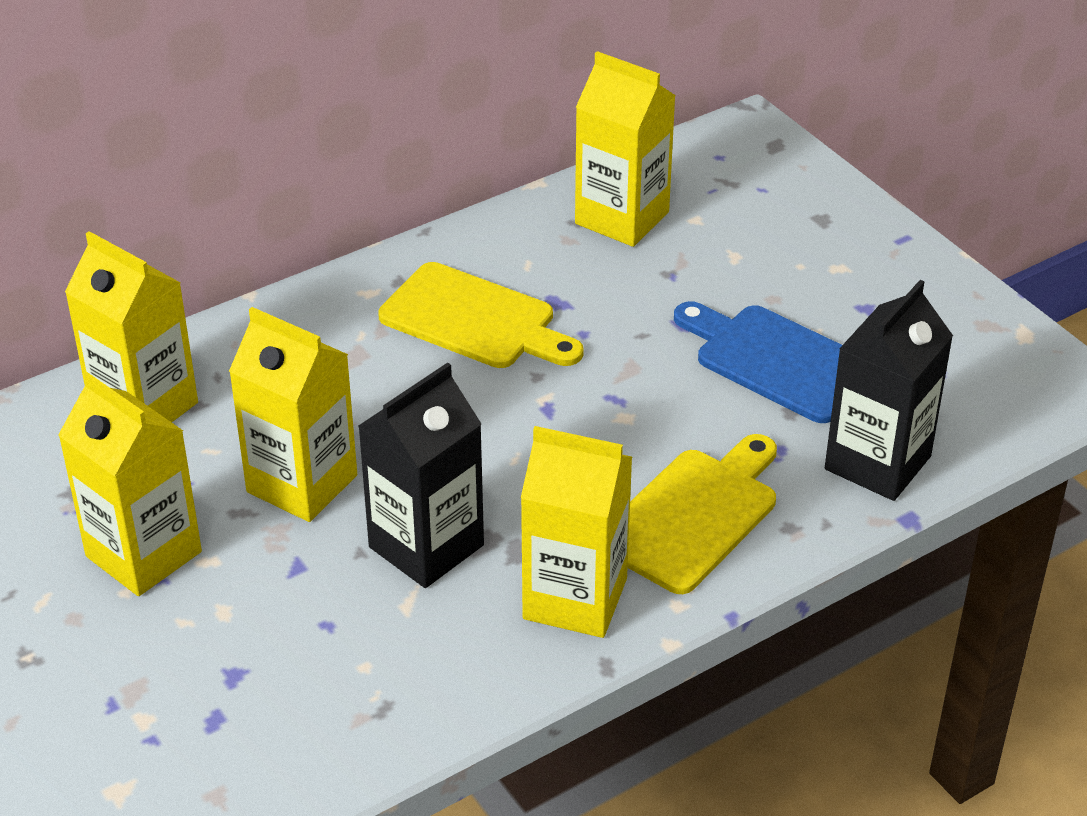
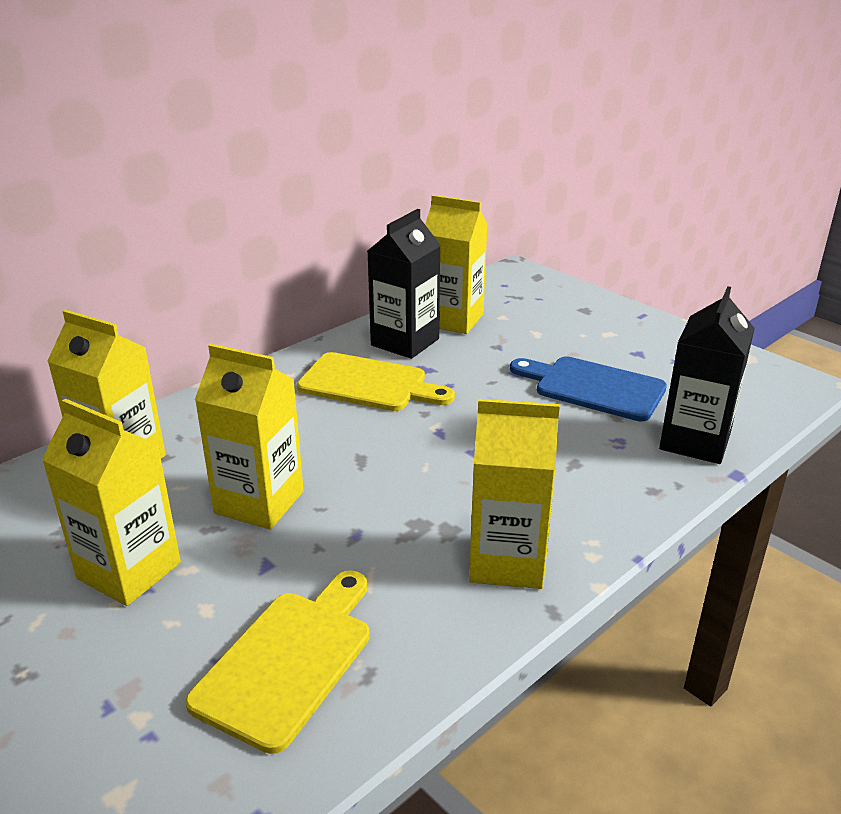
camera: 10 degrees left, 10 degrees down
(426, 546) = (372, 536): black carton -> black carton (405, 342)
(693, 516) = (576, 490): yellow cutting board -> yellow cutting board (288, 661)

